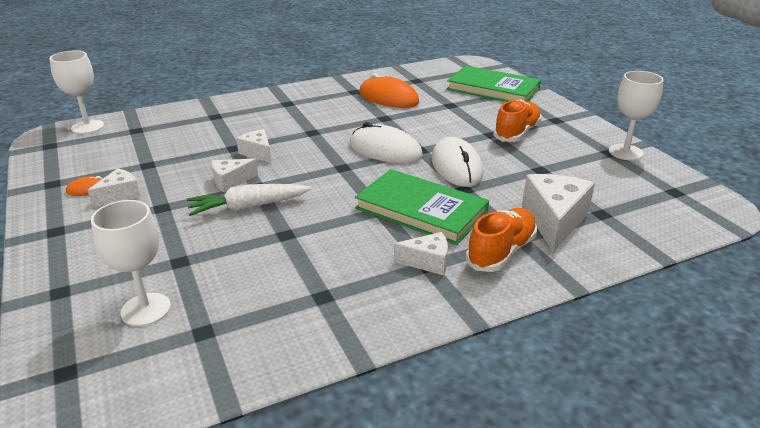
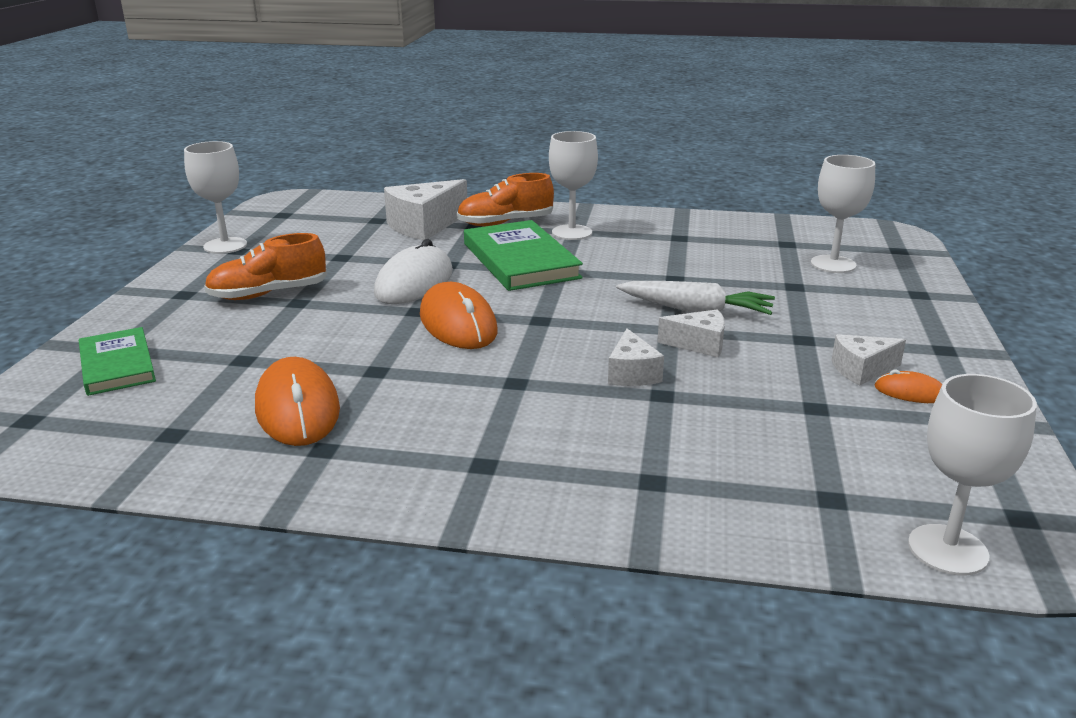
camera: 145 degrees left, 5 degrees down
(385, 150) = (458, 323): white mouse -> orange mouse
(427, 262) = (572, 232): white cheese -> white goblet
(493, 89) = (117, 365): green book -> green book, size x0.64

